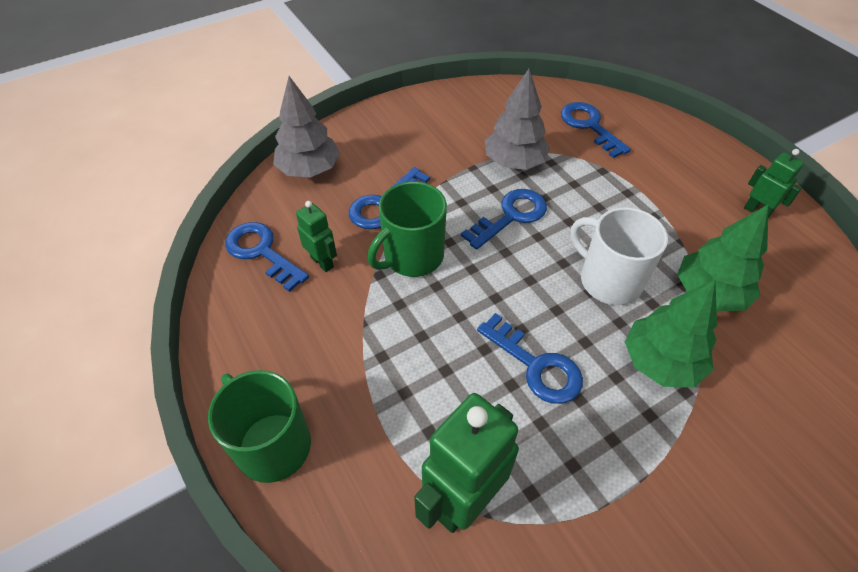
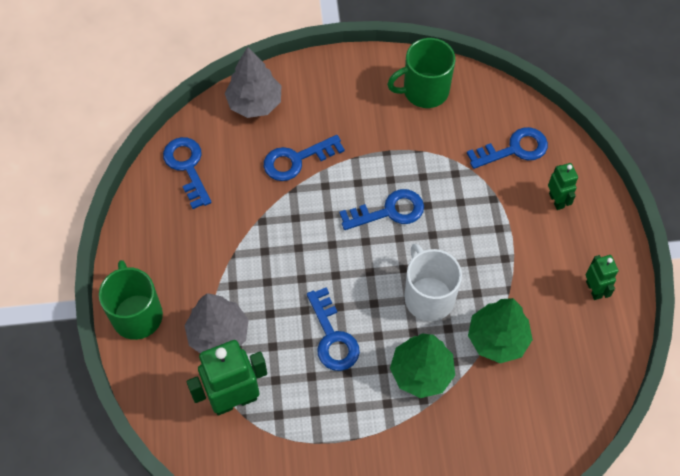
camera: 25 degrees right, 10 degrees up
(322, 262) = (226, 194): green robot -> green robot (556, 200)
(412, 256) = (294, 216): green mug -> green mug (424, 90)
(514, 162) = (424, 161): grey tree -> grey tree (218, 335)
(589, 126) = (514, 149): blue key -> blue key turned 75 degrees clockwise

